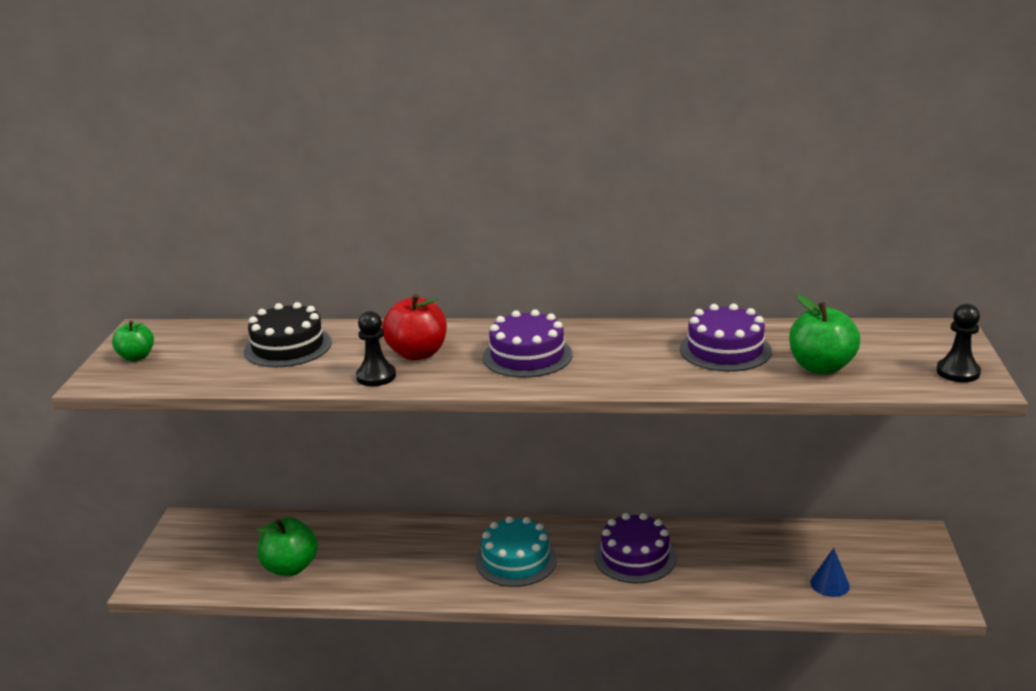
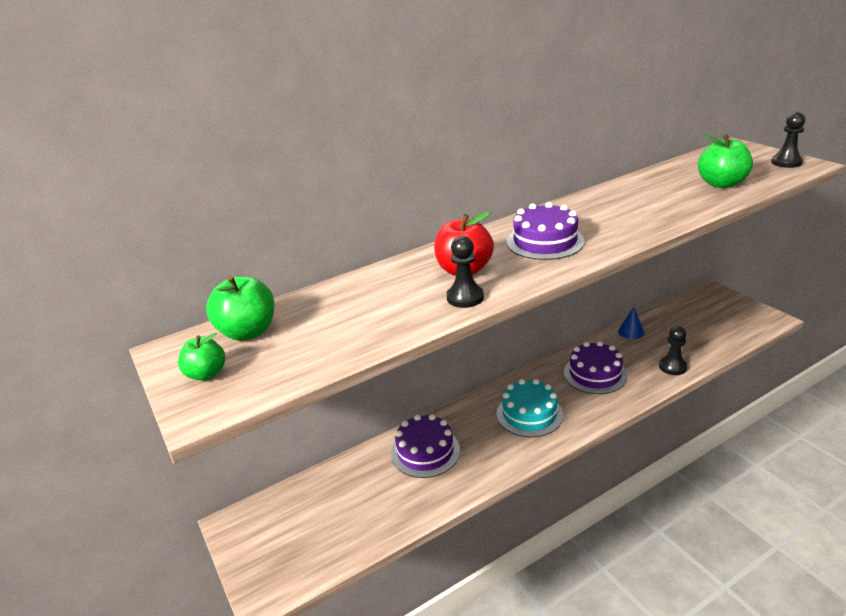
camera: 35 degrees left, 5 degrees up
(288, 347) = (346, 307): black cake -> none
(290, 567) = (376, 508): green apple -> green apple (248, 332)
(725, 350) = (653, 194): purple cake -> purple cake (425, 451)
(730, 591) = (672, 367): none -> black pawn
(829, 584) = (711, 336): blue cone -> blue cone (631, 332)

